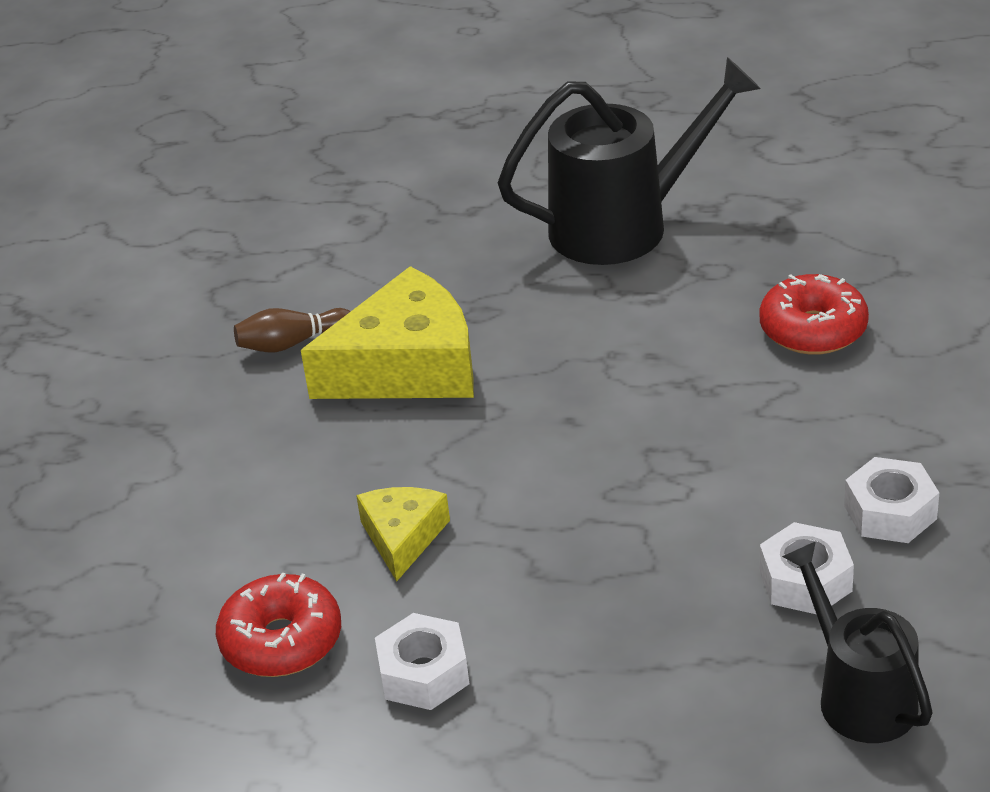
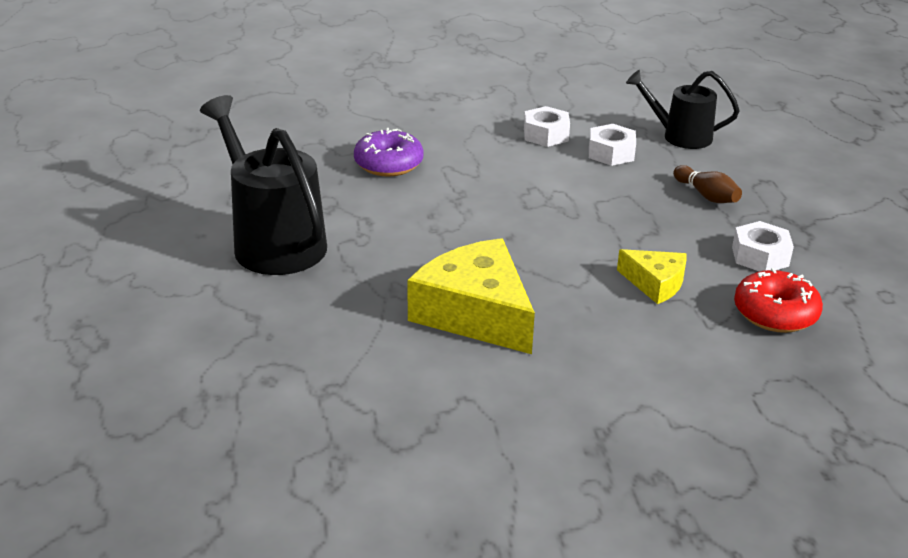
camera: 110 degrees left, 5 degrees down
(292, 343) = (464, 379): brown bowling pin -> brown bowling pin (706, 195)
(402, 537) = (655, 283): yellow cheese -> yellow cheese turned 135 degrees counterclockwise
(813, 330) = (388, 164): red donut -> purple donut
(858, 694) = (679, 136): black watering can -> black watering can turned 60 degrees clockwise

